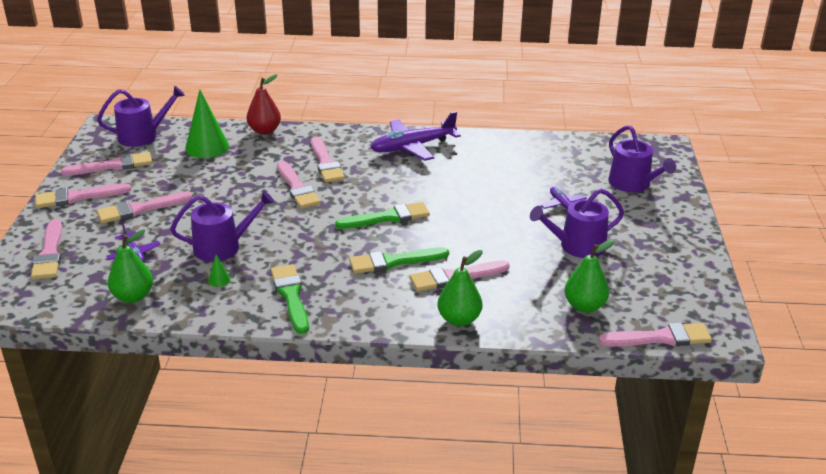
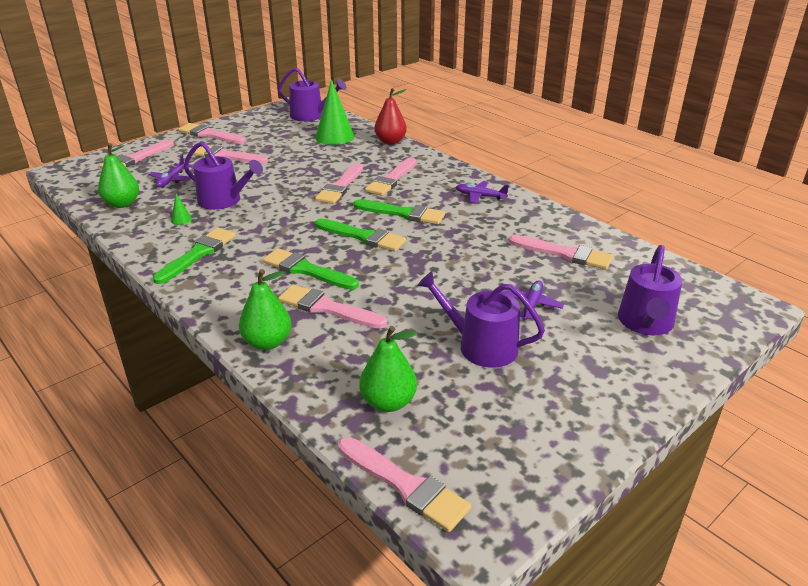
camera: 45 degrees right, 0 degrees up
(113, 165) = (261, 125): pink brush -> pink brush (565, 254)
(383, 186) = (403, 213): none -> green brush
(413, 147) = (480, 196): purple plane -> purple plane, size x0.53

